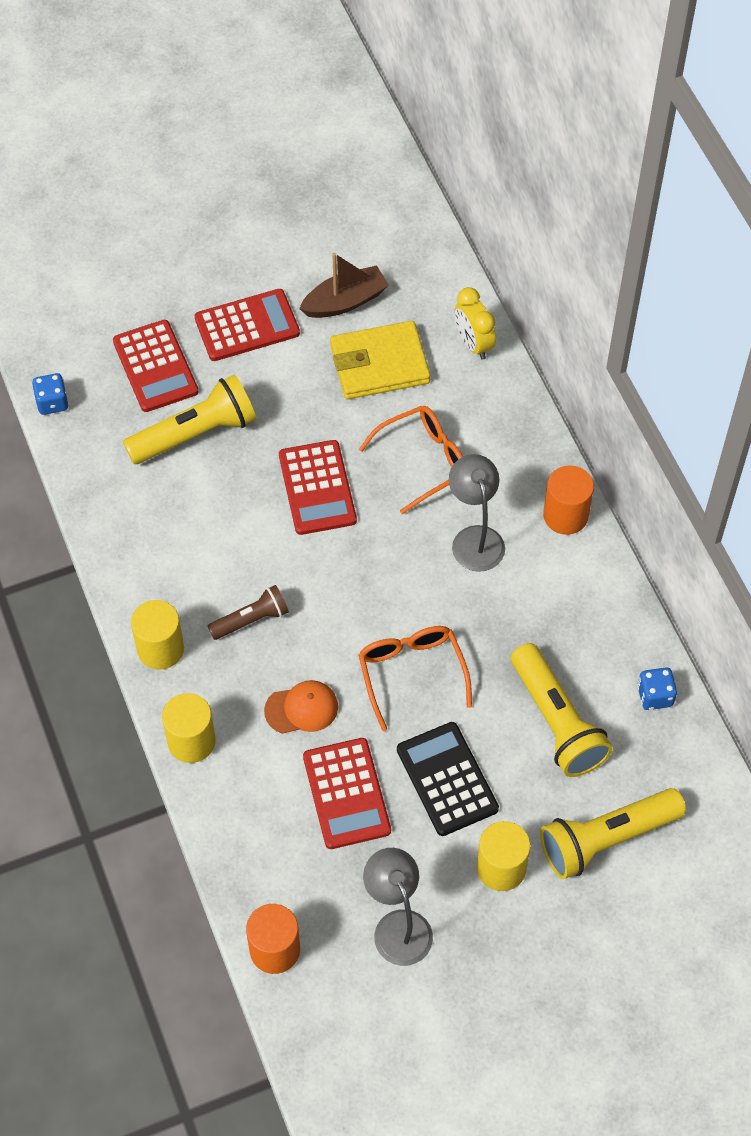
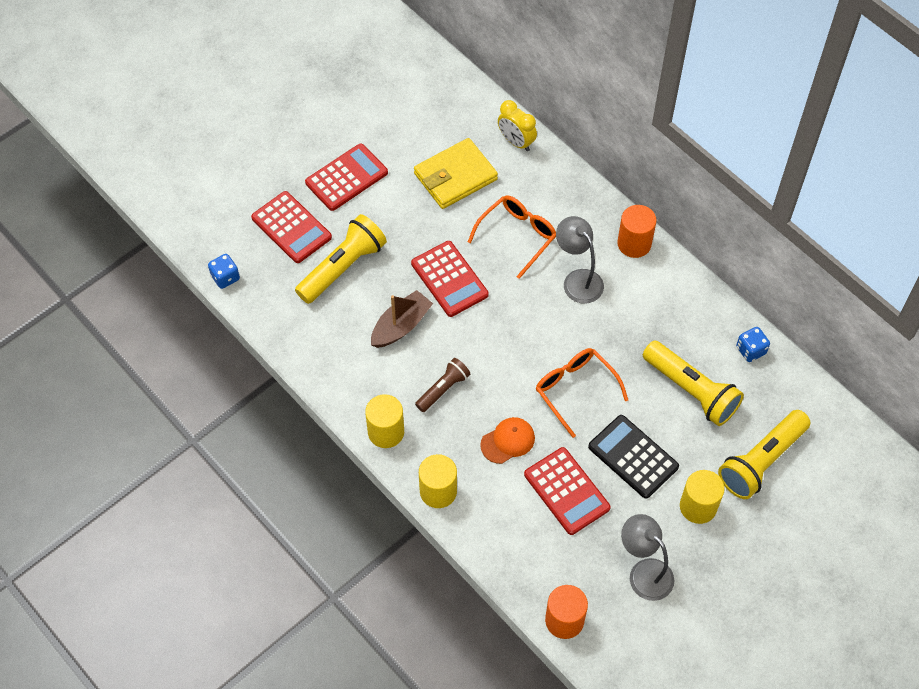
camera: 20 degrees left, 0 degrees up
(345, 301) = (411, 139): brown boat -> brown boat (401, 326)

